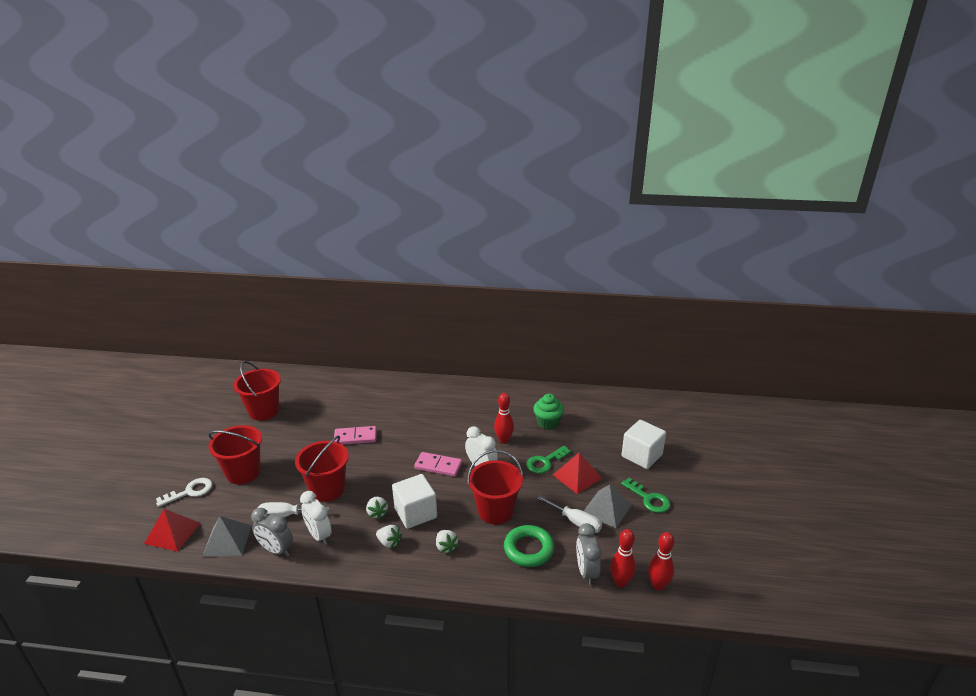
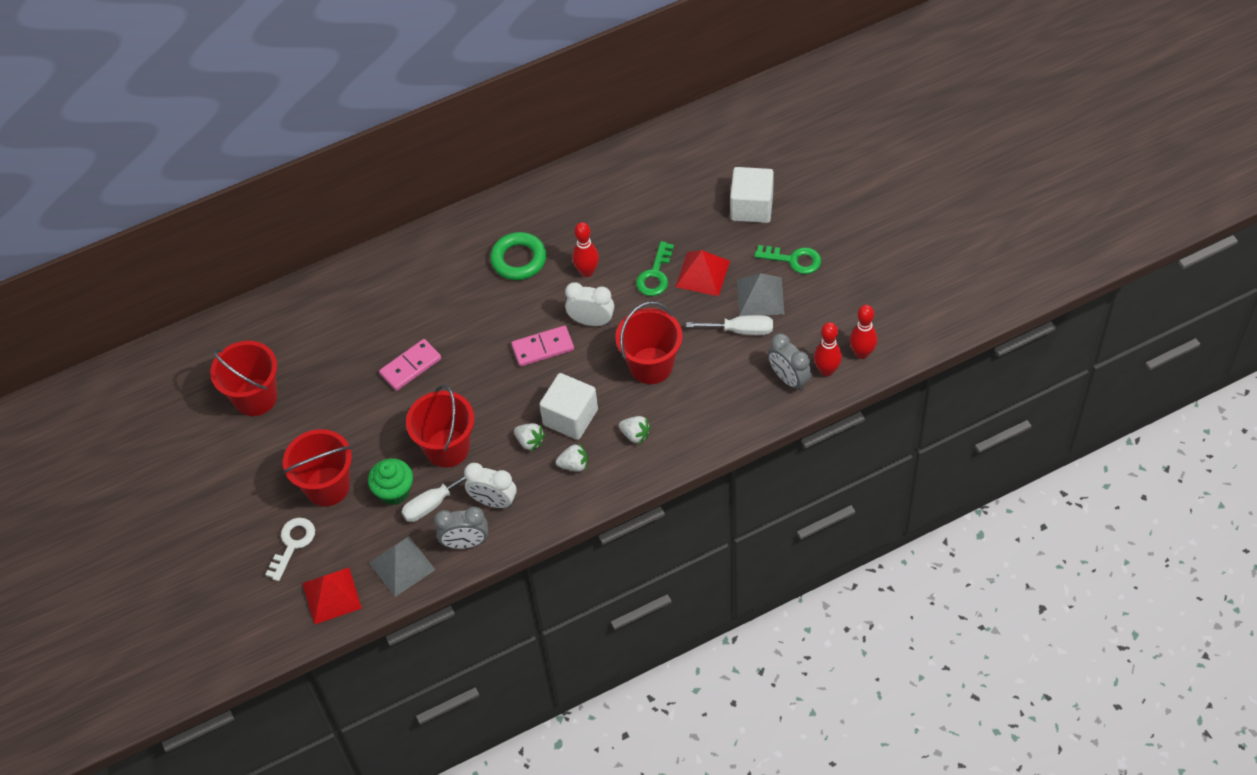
camera: 30 degrees left, 25 degrees up
(528, 549) = (717, 388): green ring -> green ring (519, 259)
(548, 423) = (617, 218): green cupcake -> green cupcake (394, 491)

